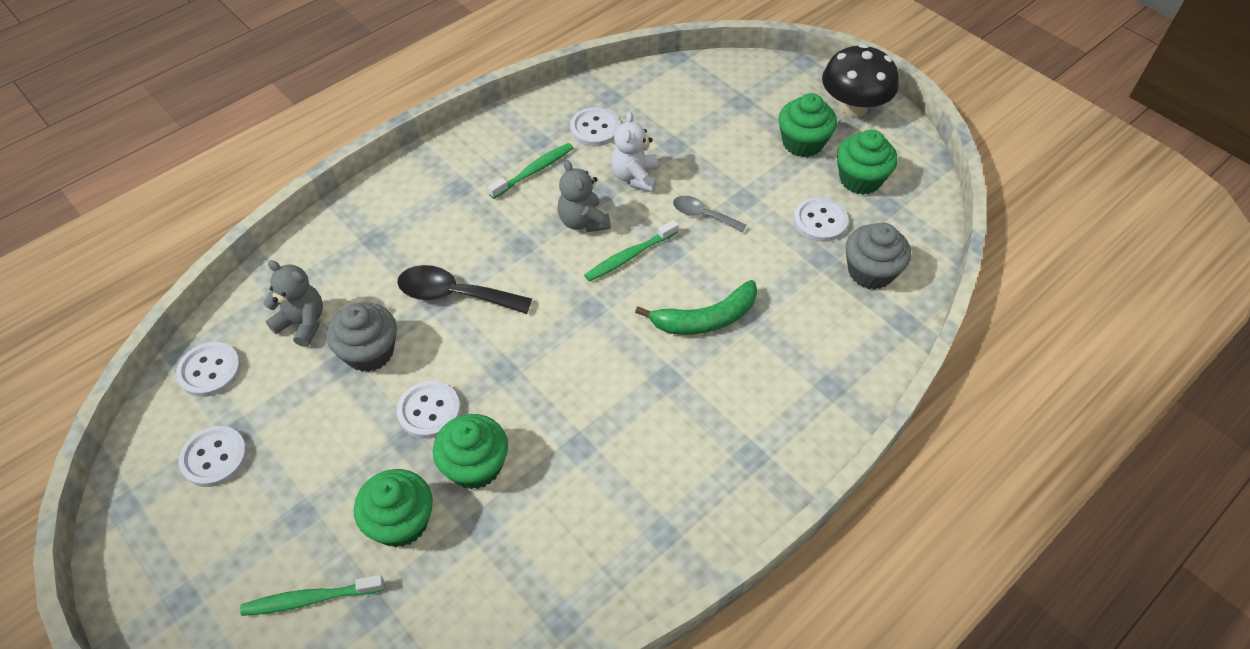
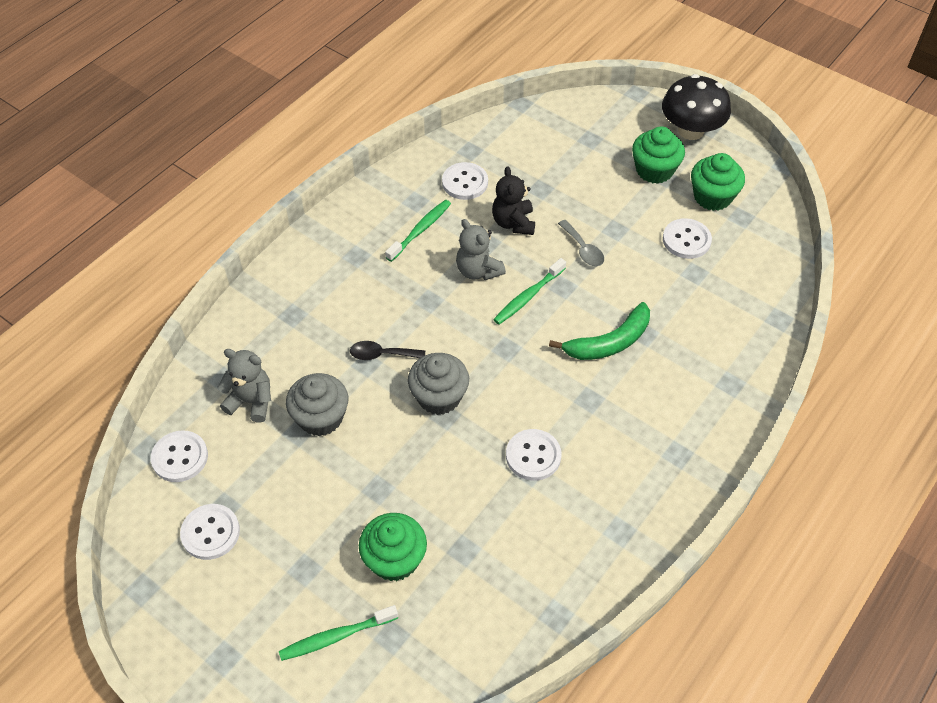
camera: 10 degrees left, 0 degrees up
(429, 411) = (390, 461): white button -> white button (533, 456)
(454, 294) = (381, 354): black spoon -> black spoon, size x0.61
(475, 466) = (445, 501): green cupcake -> none
(635, 177) = (513, 223): white teddy bear -> black teddy bear
(703, 215) = (583, 249): grey spoon -> grey spoon turned 135 degrees counterclockwise
(870, 272) = (740, 279): grey cupcake -> grey cupcake (439, 397)

